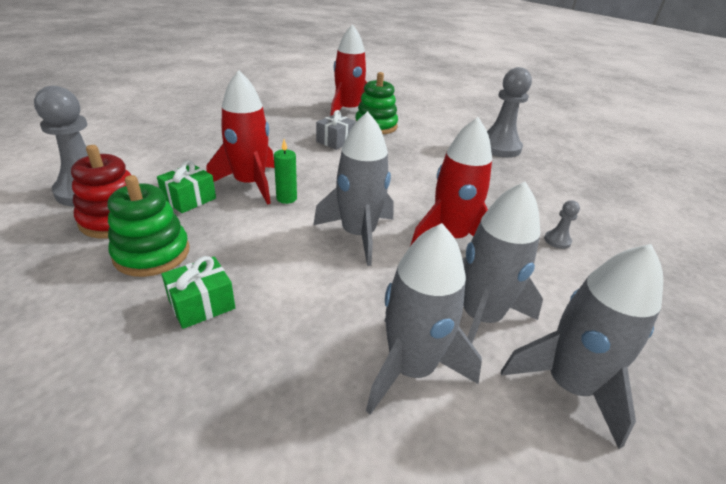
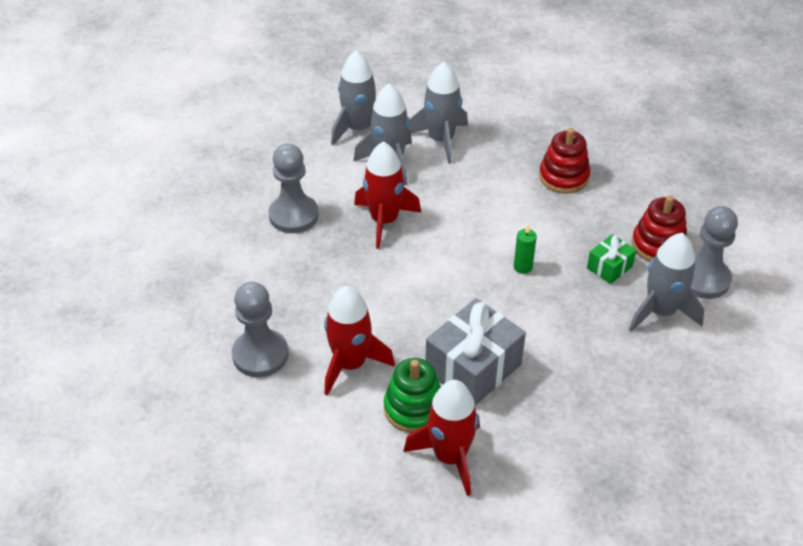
camera: 170 degrees left, 10 degrees up
(152, 253) = (612, 213): green stacking toy -> none
(202, 304) = (563, 177): green gift -> red stacking toy
(250, 184) = (560, 286): red rocket -> red rocket (350, 364)
(335, 141) = (473, 367): grey gift -> grey gift, size x1.93
(358, 234) = (460, 225): grey rocket -> grey rocket (660, 312)
(557, 241) = (293, 215): grey pawn -> grey pawn, size x2.31

